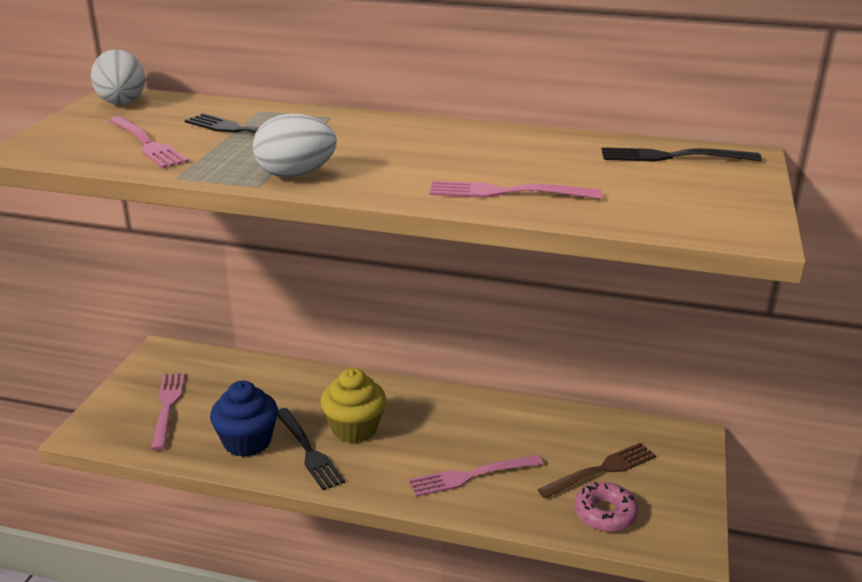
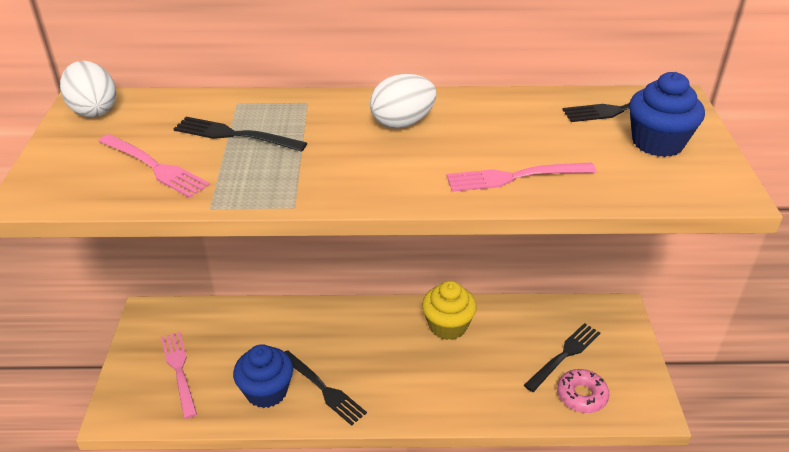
camera: 15 degrees left, 10 degrees up
(296, 175) = (320, 185): white egg -> white egg (402, 123)
(354, 428) = (353, 358): yellow cupcake -> yellow cupcake (447, 326)
(471, 476) = (467, 383): pink fork -> none
(601, 470) = (564, 355): brown fork -> black fork
(694, 186) = (657, 143): none -> blue cupcake

